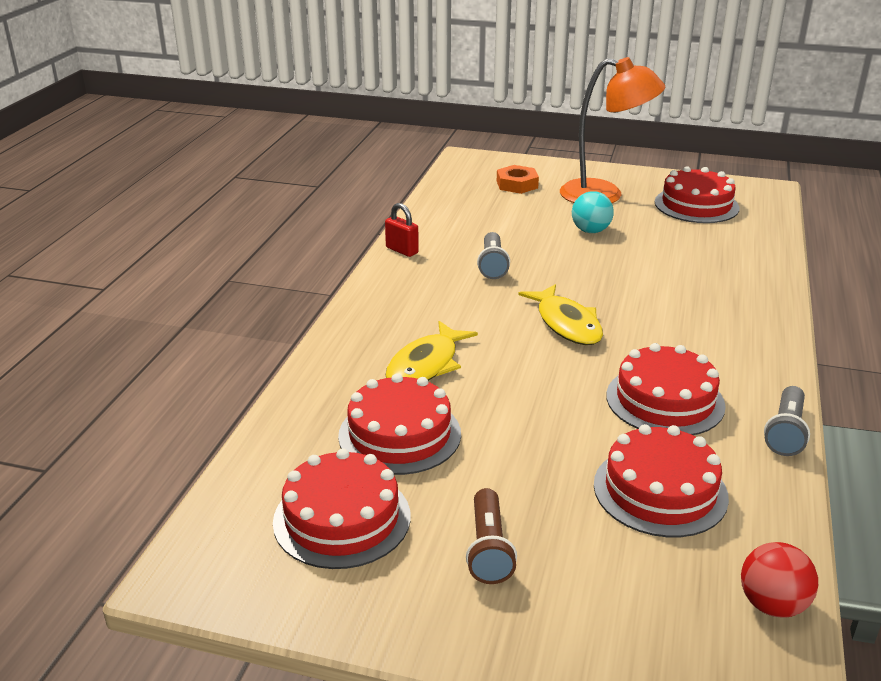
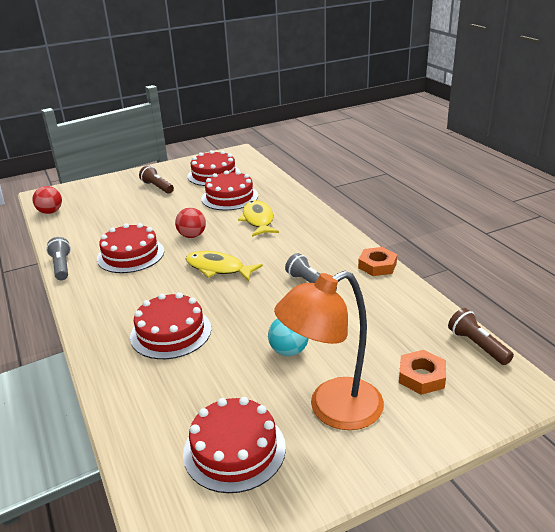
camera: 140 degrees right, 0 degrees up
(402, 250) = (377, 265): red padlock -> orange nut
(447, 180) = (477, 345): none -> brown flashlight
(547, 387) = (192, 236): none -> red ball
(660, 490) = (109, 223): red cake -> red cake (171, 332)

